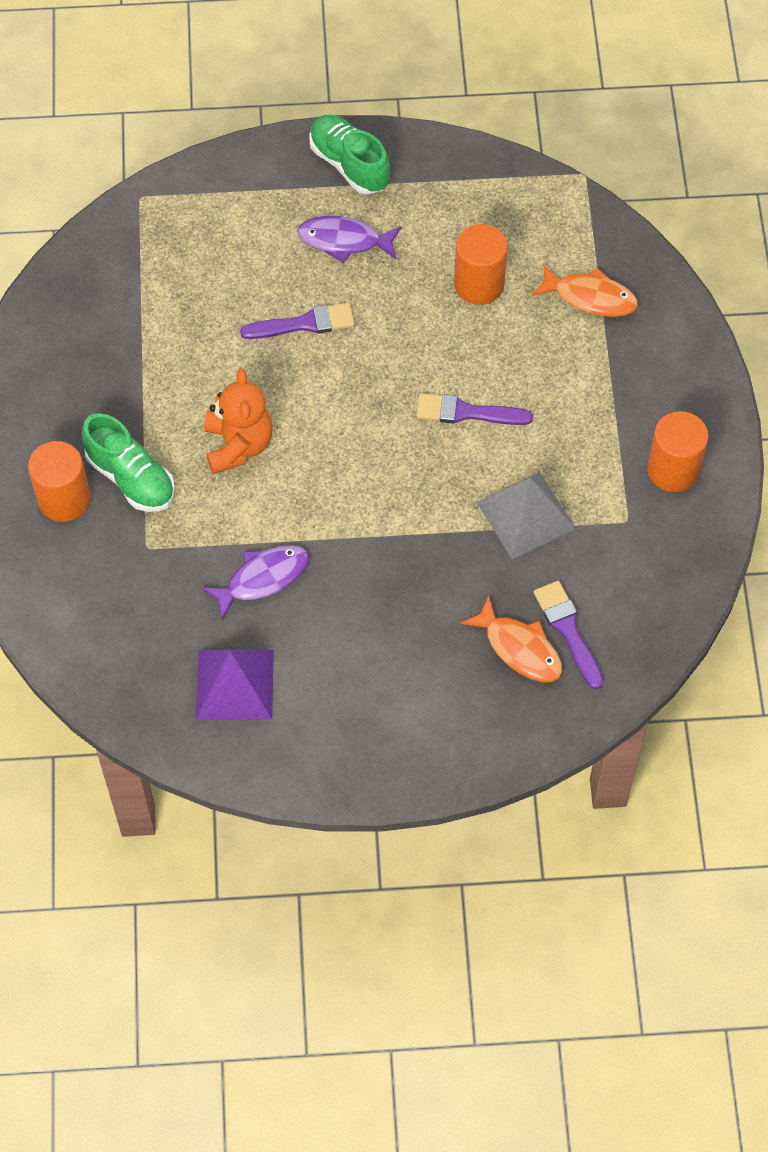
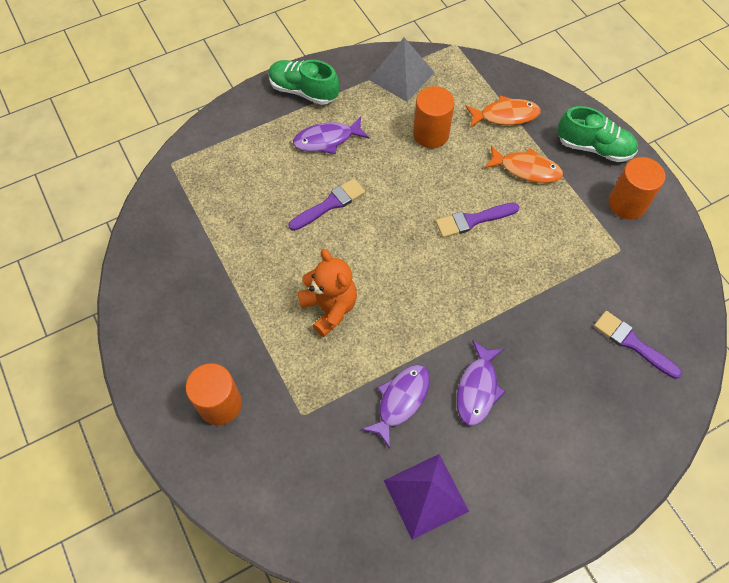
camera: 25 degrees left, 0 degrees up
(131, 477) = (263, 365): green shoe -> green shoe (594, 147)
(356, 602) = (477, 389): none -> purple fish
(519, 648) = (609, 371): orange fish -> orange fish (526, 169)
(525, 515) = (554, 274): grey pyramid -> grey pyramid (401, 76)

